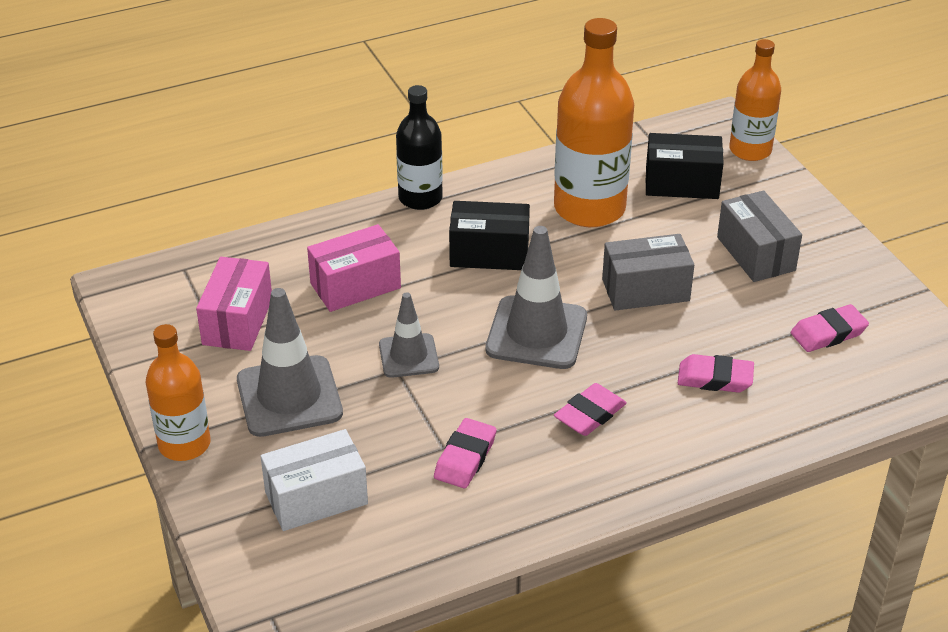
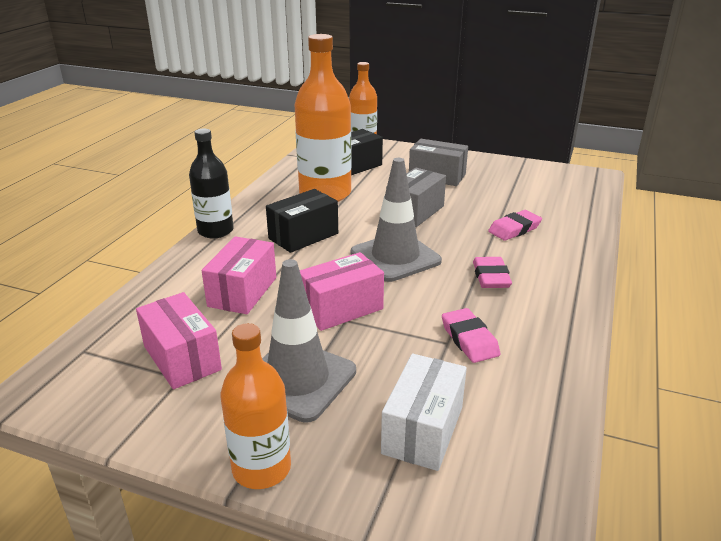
camera: 45 degrees left, 10 degrees down
(408, 356) = (341, 308): grey traffic cone -> pink box
(828, 333) = (523, 189): pink eraser -> none

